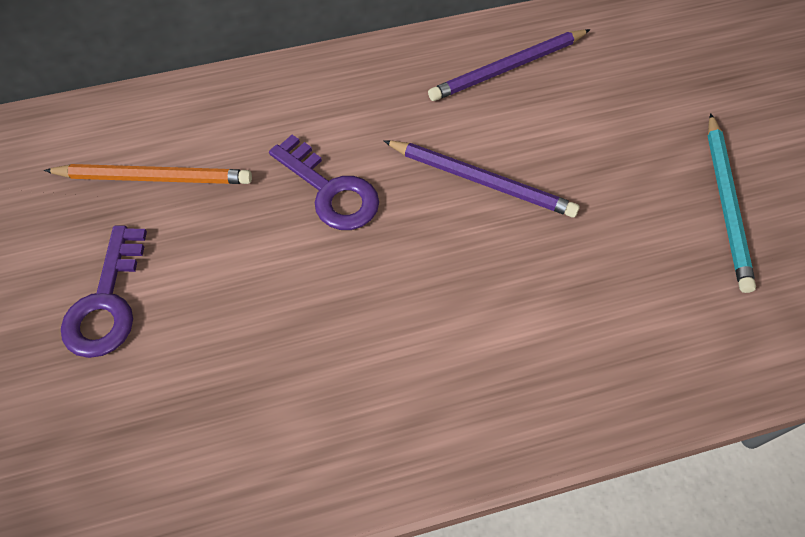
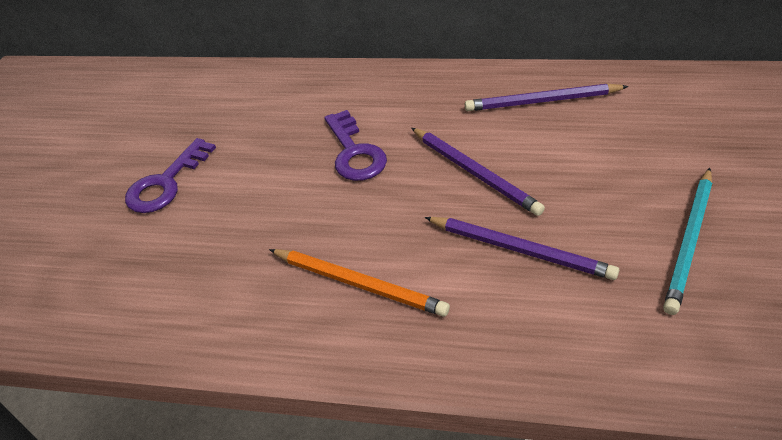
camera: 30 degrees right, 15 degrees down
(154, 177) = (241, 117): orange pencil -> orange pencil (359, 283)
(575, 263) = (520, 249): none -> purple pencil

